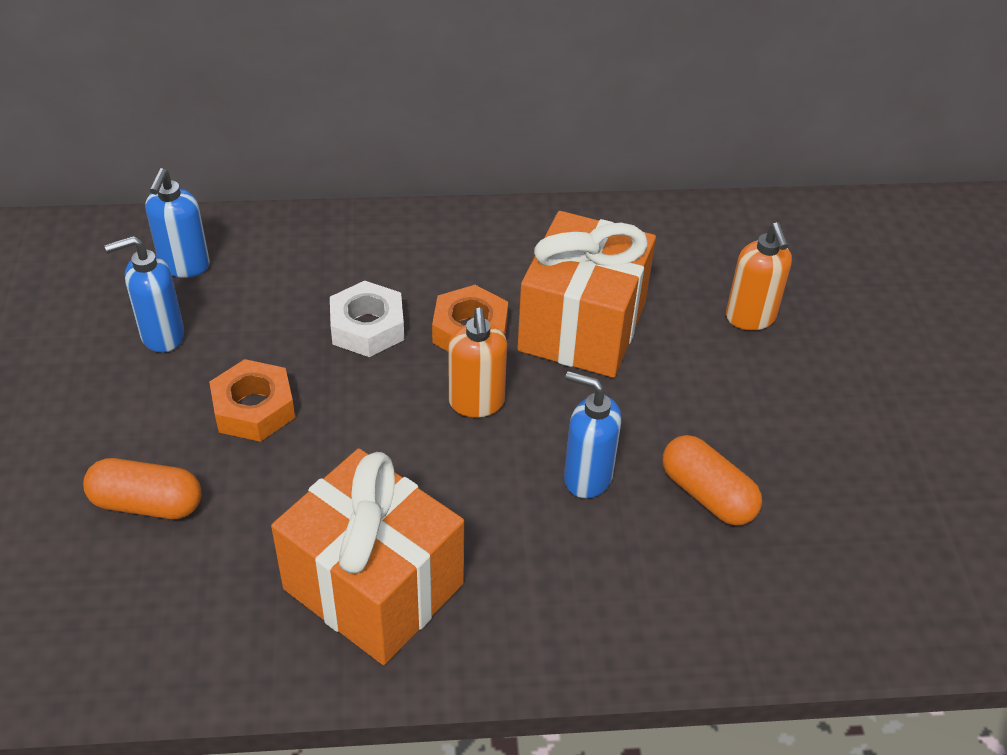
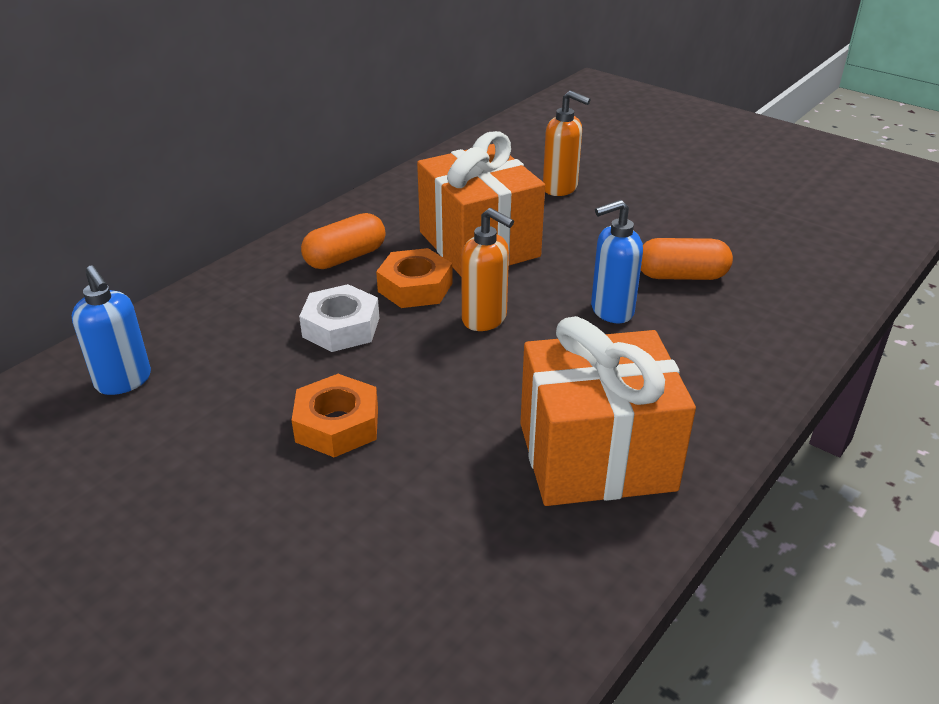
camera: 45 degrees left, 10 degrees down
(147, 503) = (353, 541): orange capsule -> orange capsule (345, 257)
(161, 335) = (179, 434): blue soap dispenser -> none

